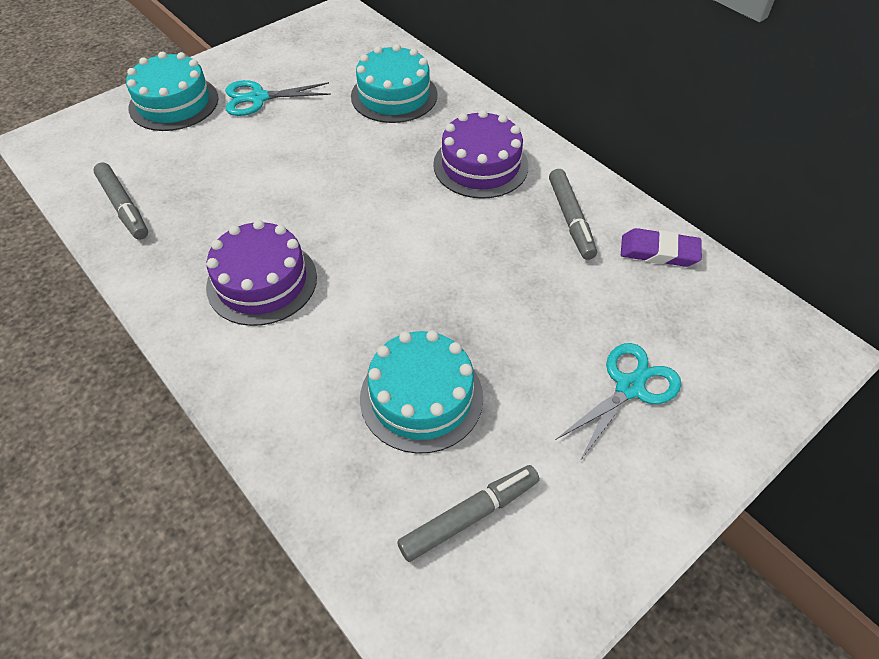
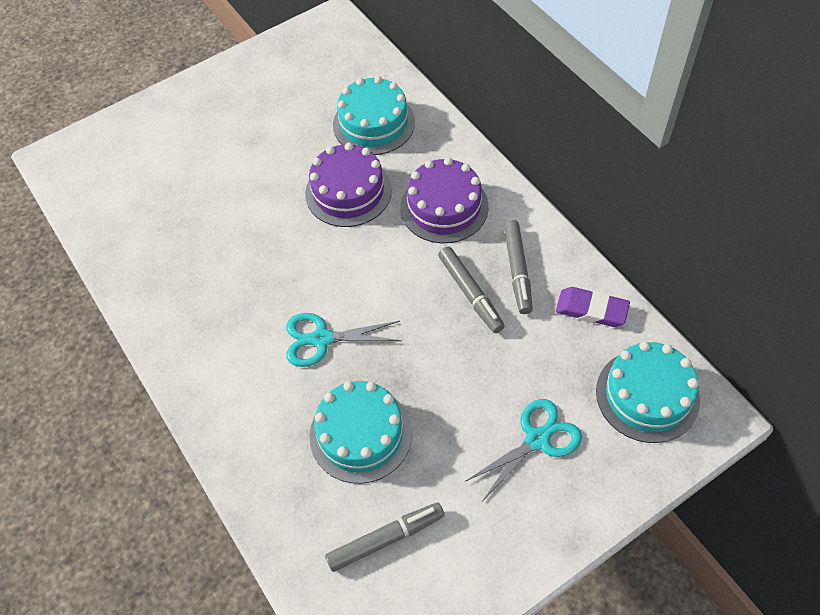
camera: 10 degrees right, 5 degrees up
(123, 207) = (124, 233): grey marker -> grey marker (470, 293)
(174, 103) = (170, 122): turquoise cake -> turquoise cake (647, 395)
(258, 98) = (247, 120): turquoise scissors -> turquoise scissors (322, 339)
(262, 281) = (238, 316): purple cake -> purple cake (348, 192)

